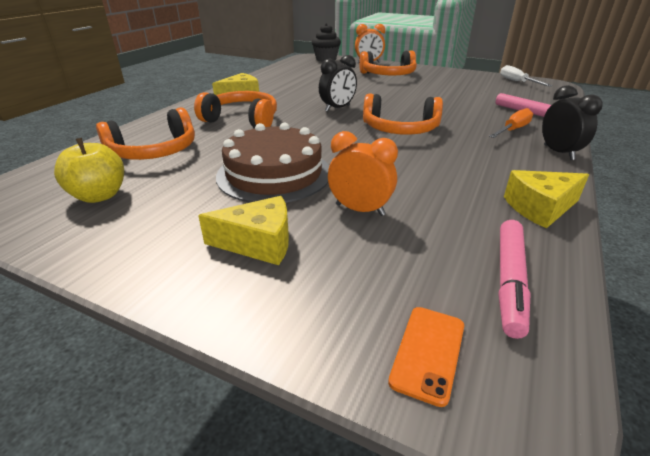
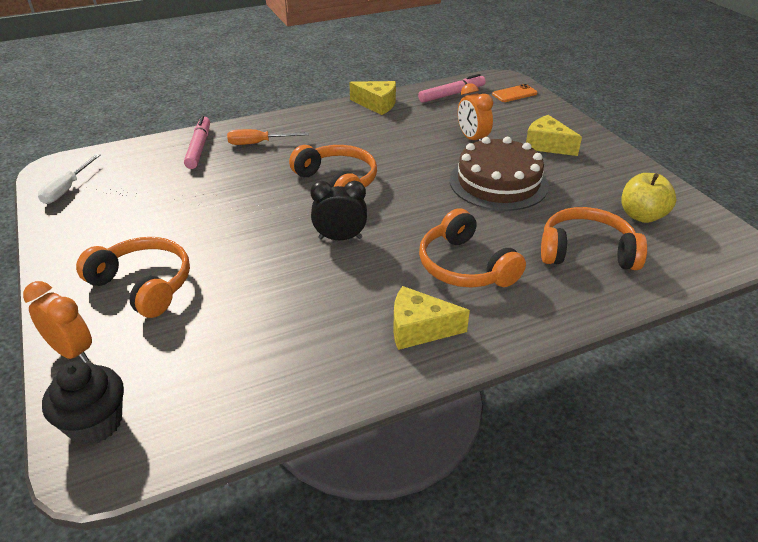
camera: 140 degrees left, 5 degrees up
(558, 152) = (282, 119): black clock -> none

